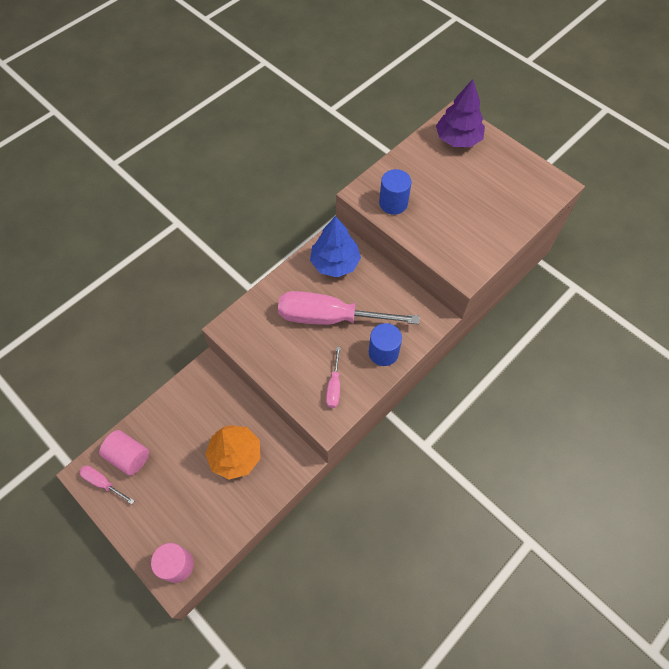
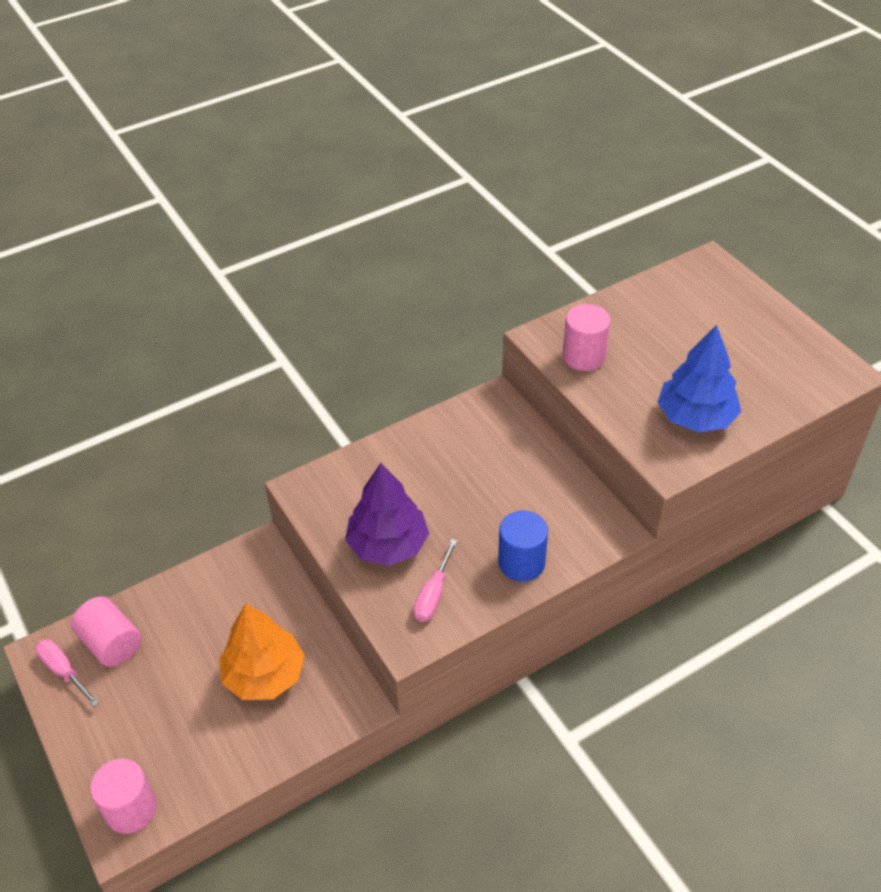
camera: 15 degrees right, 15 degrees down
(331, 317) = (456, 501): pink screwdriver -> none
(335, 263) = (483, 431): blue tree -> blue tree (695, 417)
(393, 203) = (584, 356): blue cylinder -> pink cylinder
(458, 139) = (705, 290): purple tree -> purple tree (388, 545)

